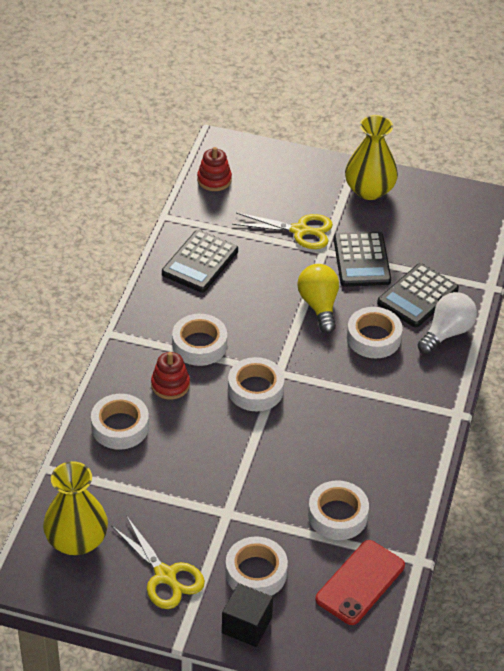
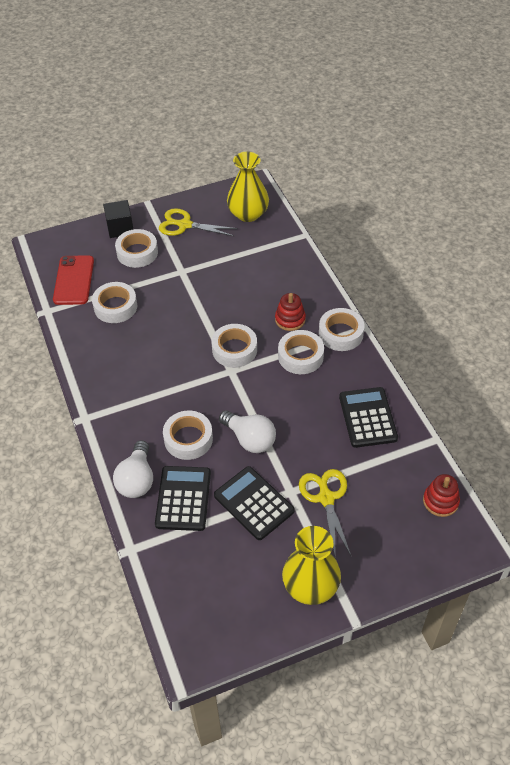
camera: 145 degrees right, 5 degrees up
(120, 427) = (291, 278): white tape -> white tape (341, 334)
(300, 231) = (326, 498): yellow scissors -> yellow scissors turned 105 degrees clockwise
(319, 306) = (250, 439): yellow light bulb -> white light bulb

